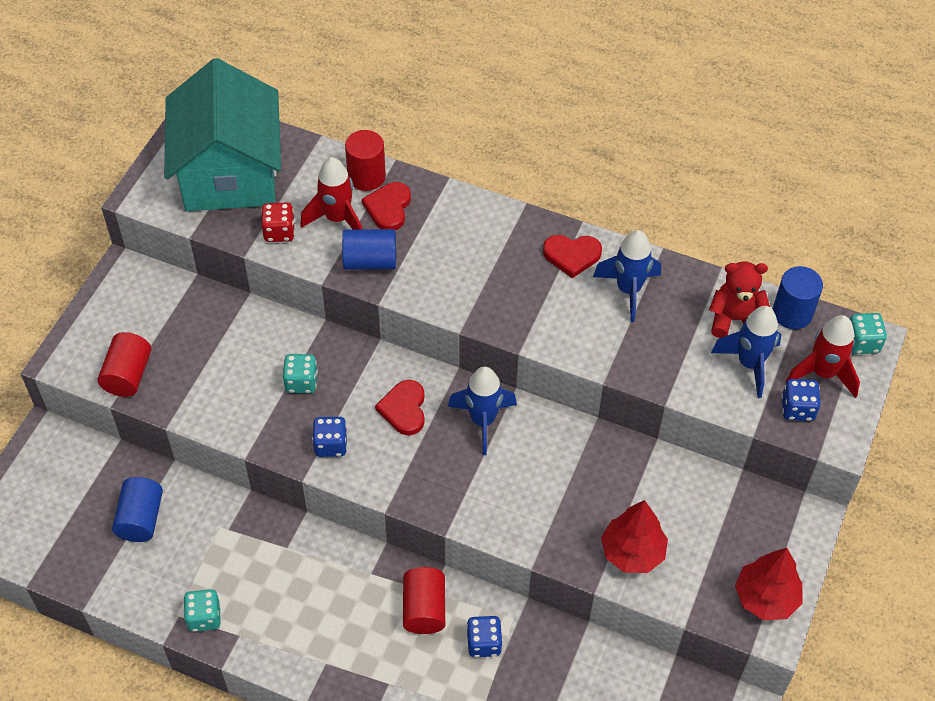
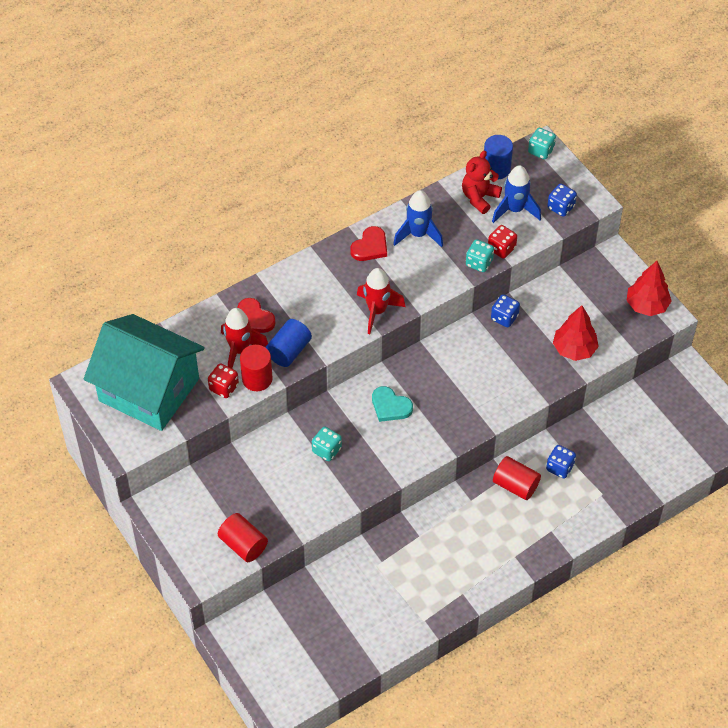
camera: 55 degrees left, 0 degrees up
(141, 518) = (336, 607): blue cylinder -> none
(204, 617) = (436, 606): turquoise dice -> turquoise dice (479, 263)
(331, 445) = (386, 459): blue dice -> blue dice (504, 317)
(366, 176) = (218, 316): red cylinder -> red cylinder (257, 379)
(404, 409) = (390, 406): red heart -> turquoise heart
(483, 421) = (430, 370): blue rocket -> none
(680, 381) = (501, 248): none -> red dice
(822, 373) = (547, 181): red rocket -> red rocket (377, 311)

